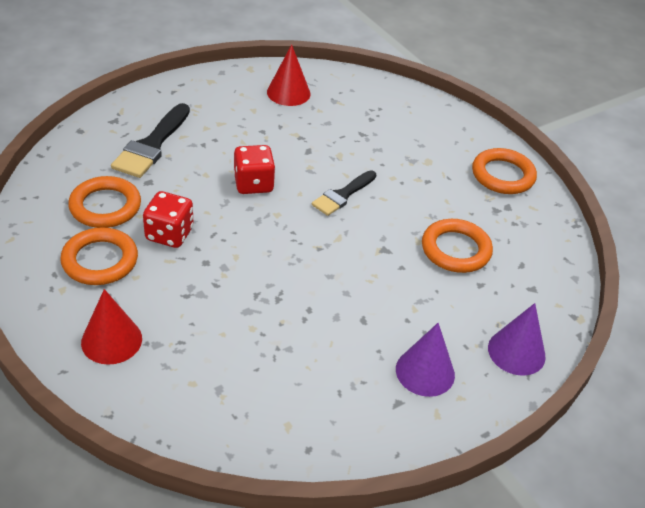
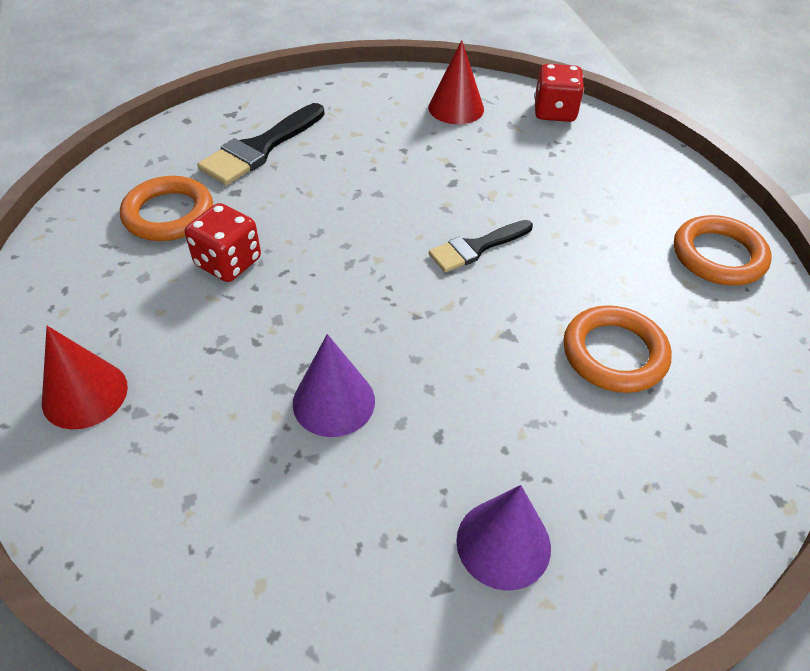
camera: 20 degrees right, 5 degrees up
(100, 260) = (127, 282): orange ring -> none
(253, 184) = (364, 214): red dice -> red dice (554, 112)
(516, 352) = (664, 542): purple cone -> purple cone (334, 401)

